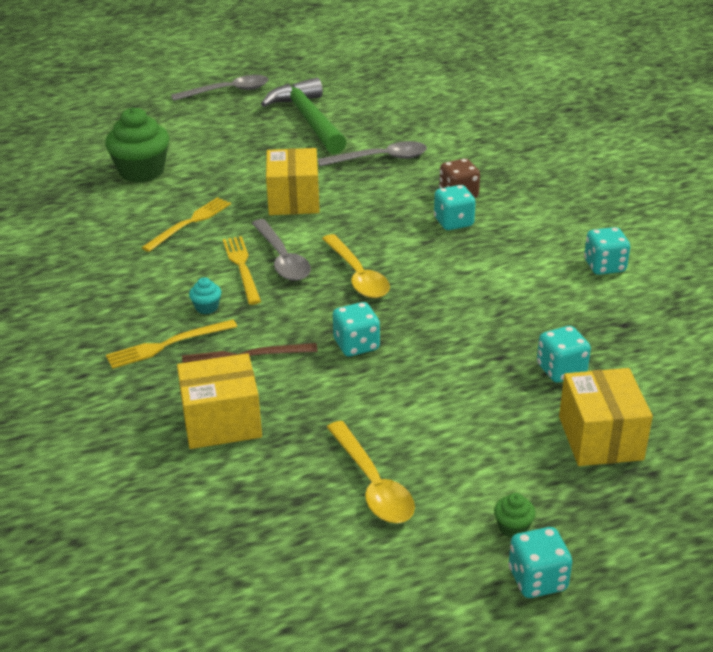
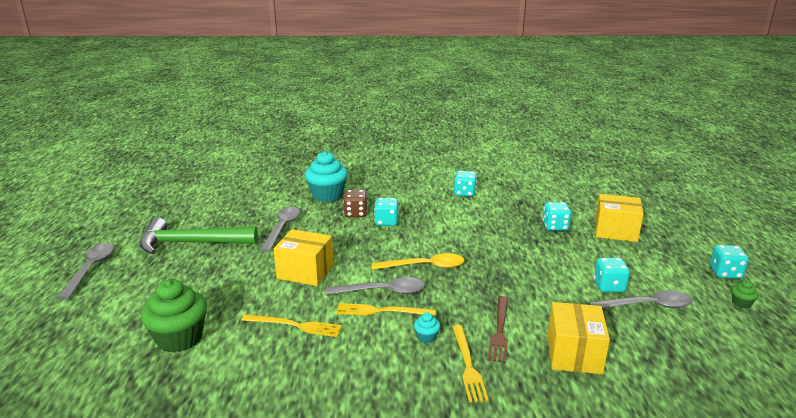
camera: 70 degrees left, 10 degrees down
(189, 223) = (295, 325): yellow fork -> yellow fork turned 135 degrees clockwise
(356, 345) = (505, 283): turquoise dice -> turquoise dice (609, 286)
(373, 484) = (647, 306): yellow spoon -> grey spoon
(492, 162) = (327, 195): none -> turquoise cupcake
(513, 527) = (685, 270): green cupcake -> green cupcake (741, 303)

